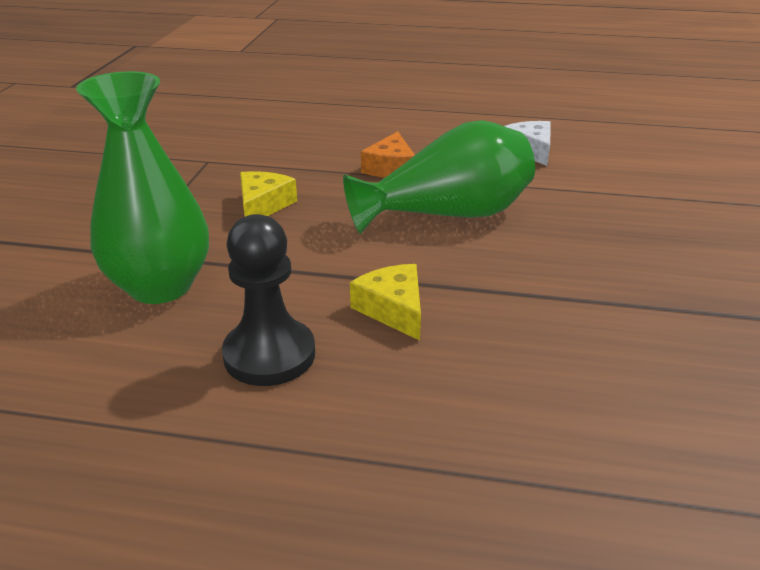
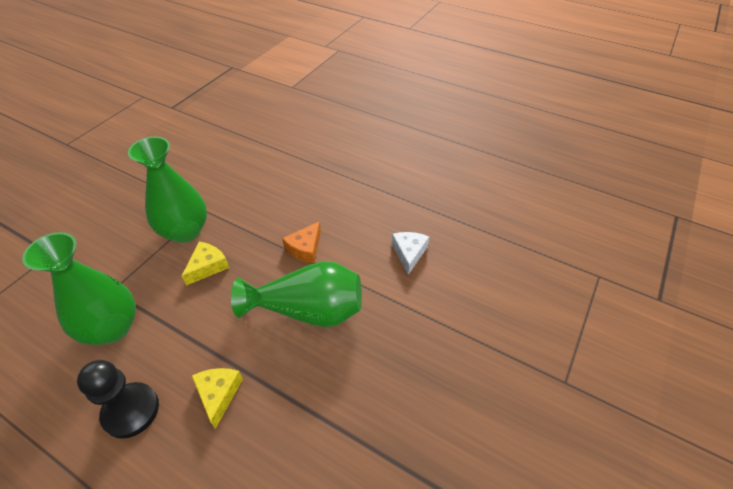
camera: 20 degrees right, 15 degrees up
(197, 182) = (185, 231): none -> green vase

